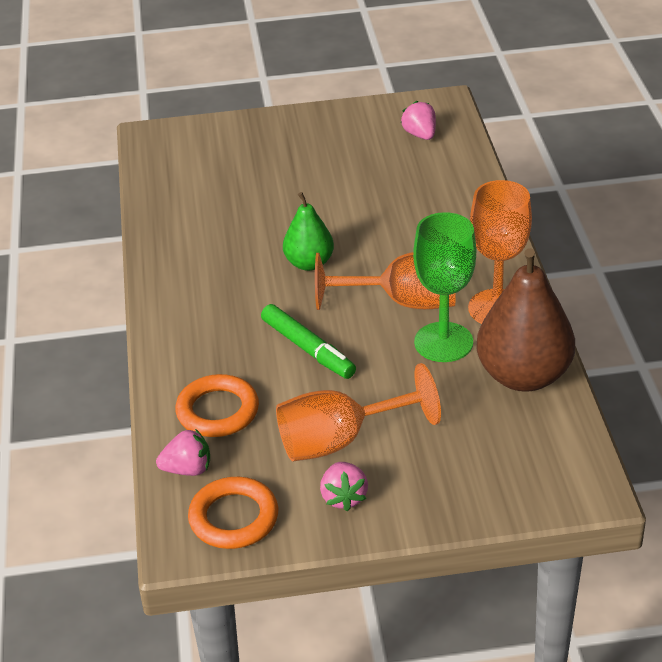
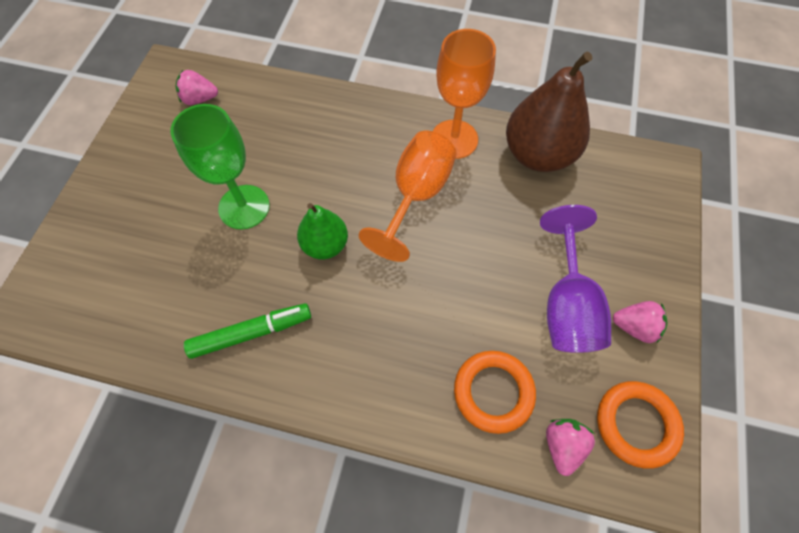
camera: 70 degrees left, 25 degrees up
(308, 349) = (441, 287): green marker -> green marker (251, 333)
(341, 440) = (567, 304): orange goblet -> purple goblet
(443, 342) = (478, 188): green goblet -> green goblet (244, 207)

